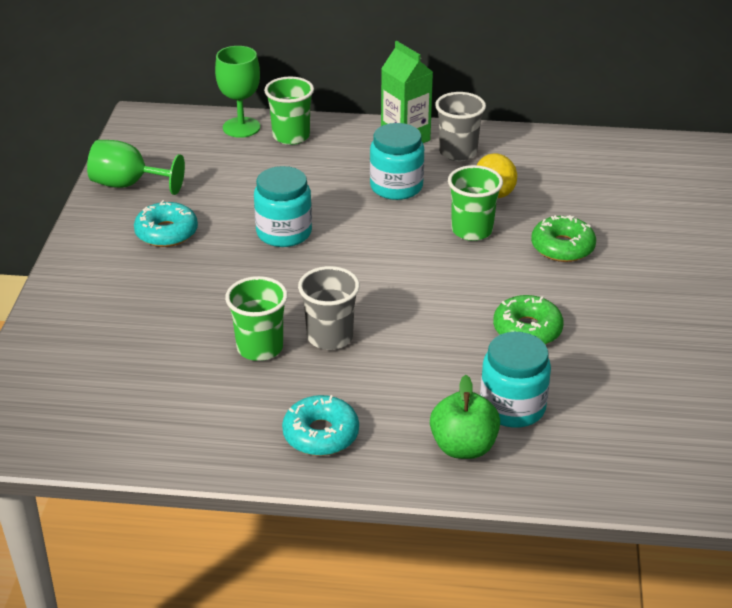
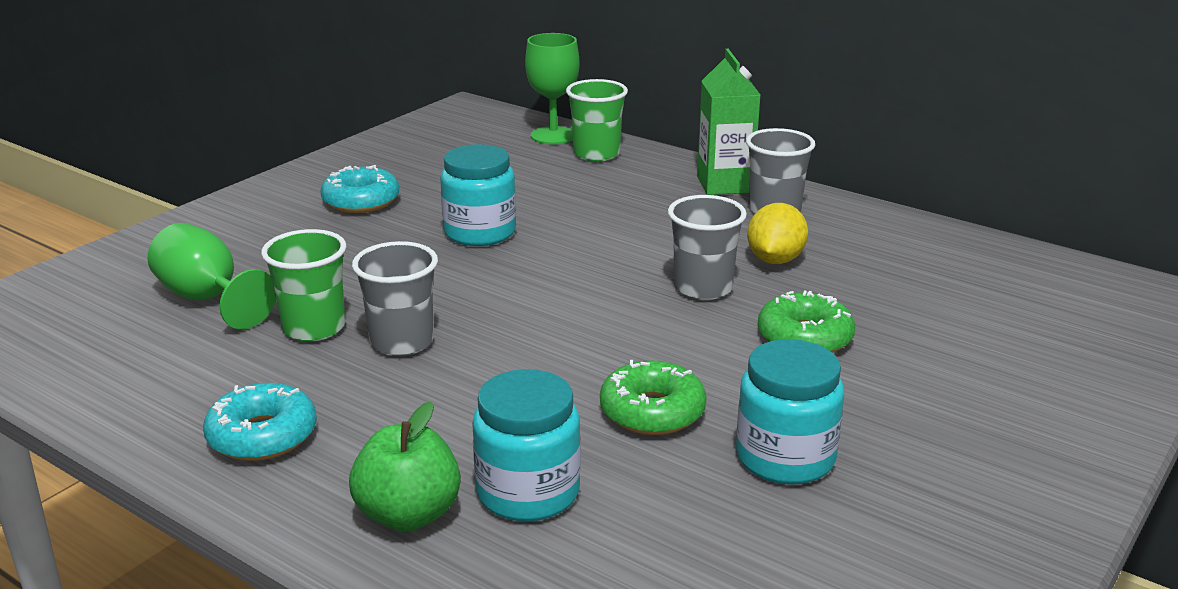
camera: 30 degrees right, 10 degrees down
(128, 184) = (379, 154): green goblet -> green goblet (207, 299)
(396, 187) = (660, 224): turquoise jar -> turquoise jar (785, 458)
(472, 230) = (703, 288): green cup -> grey cup

